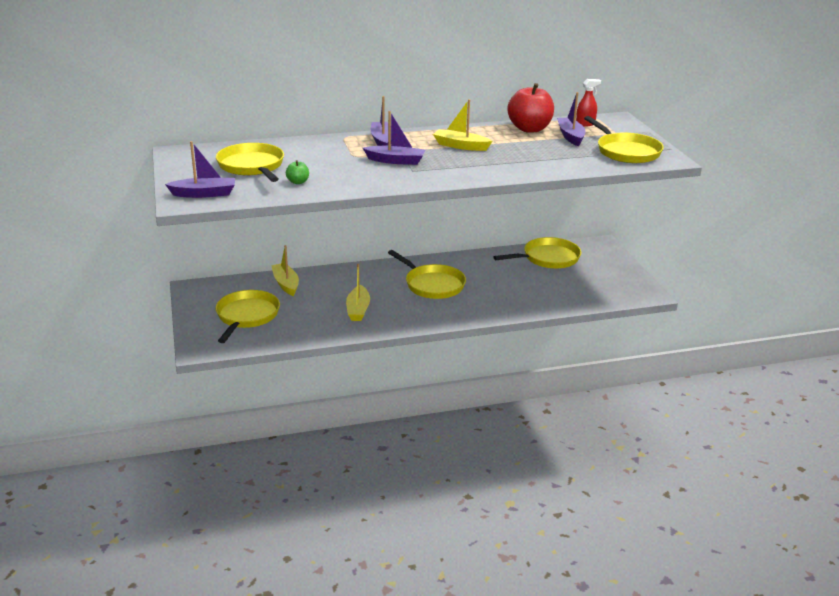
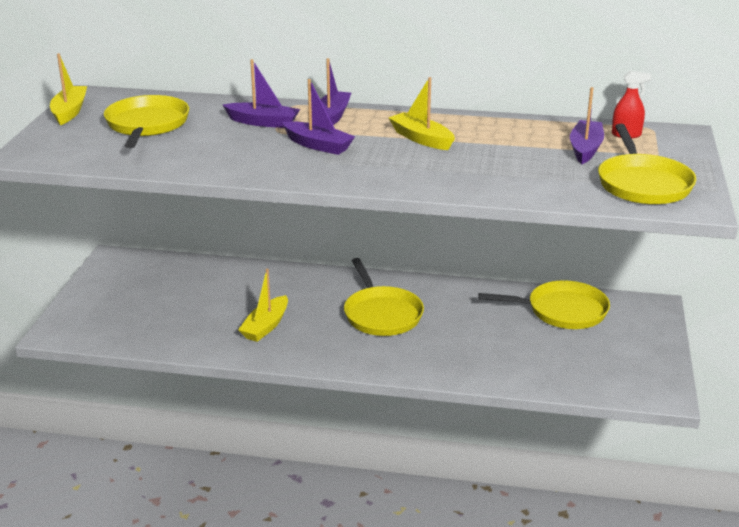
camera: 25 degrees right, 0 degrees up
(204, 194) = (57, 149): purple boat -> purple boat (263, 122)
(246, 316) = (137, 305): yellow pan -> none
(286, 284) = (213, 275): yellow boat -> yellow boat (70, 111)
(298, 182) = (173, 153): green apple -> none
(529, 129) = (539, 130): red apple -> none

